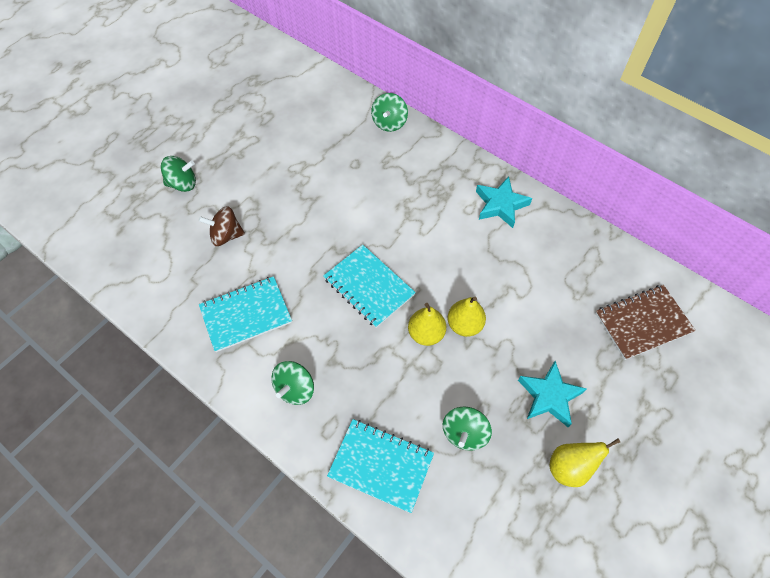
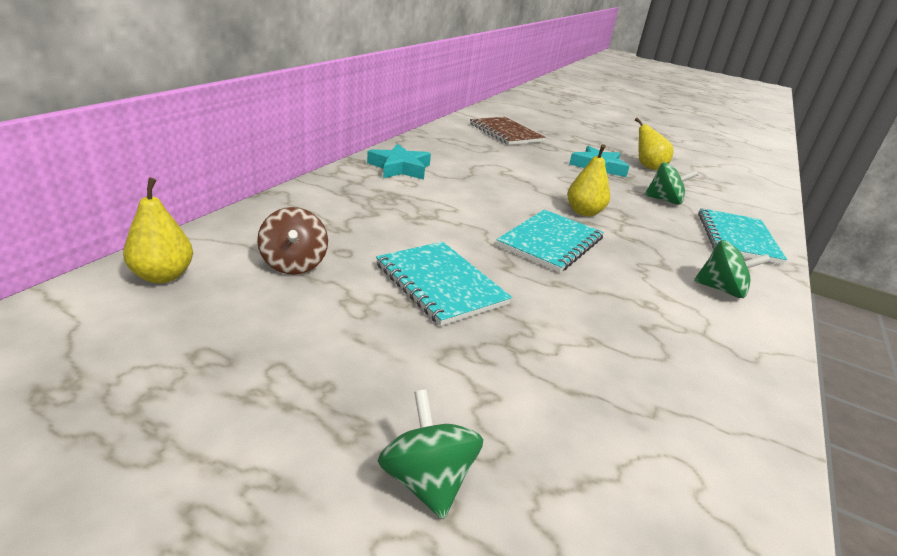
camera: 105 degrees left, 30 degrees down
(226, 235) = (538, 380): brown spinning top -> brown spinning top (294, 264)
(246, 315) = (665, 339): turquoise notebook -> turquoise notebook (440, 284)
(389, 123) = (255, 224): green spinning top -> none
(464, 325) = (559, 194): yellow pear -> yellow pear (163, 276)

